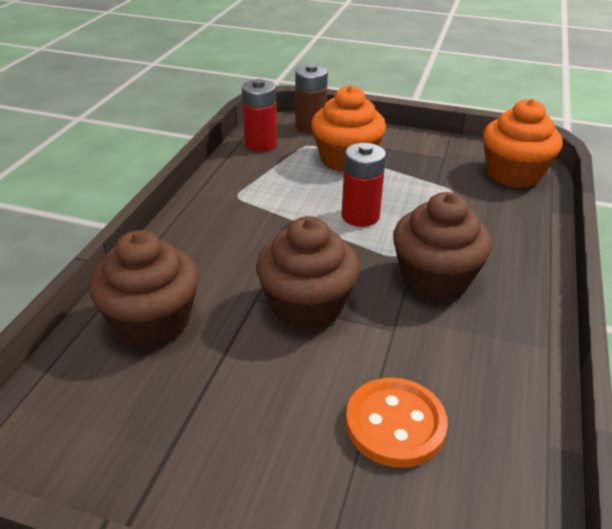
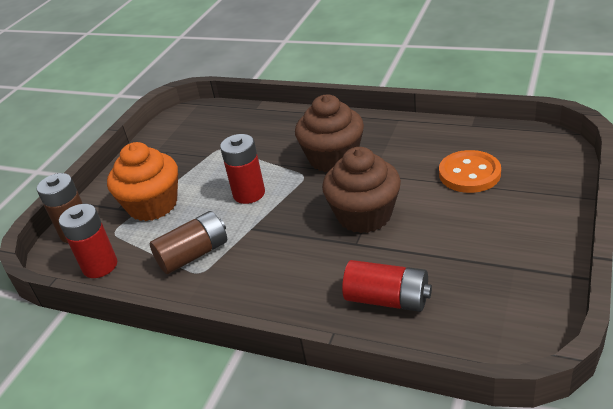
camera: 80 degrees left, 0 degrees up
(152, 322) = (387, 299): brown cupcake -> red battery
(263, 190) = (193, 254): none -> brown battery
(513, 174) = (203, 120): orange cupcake -> none

